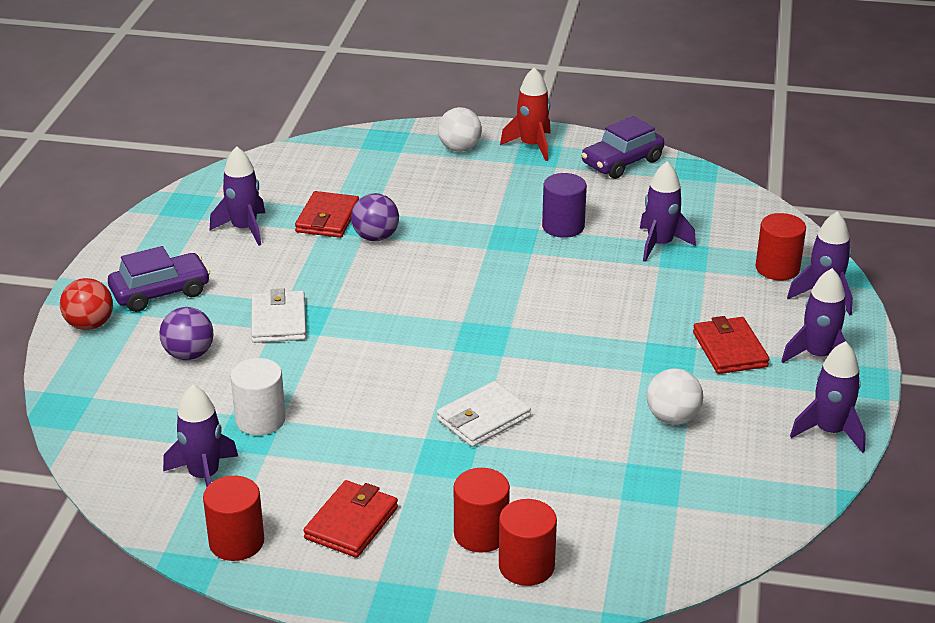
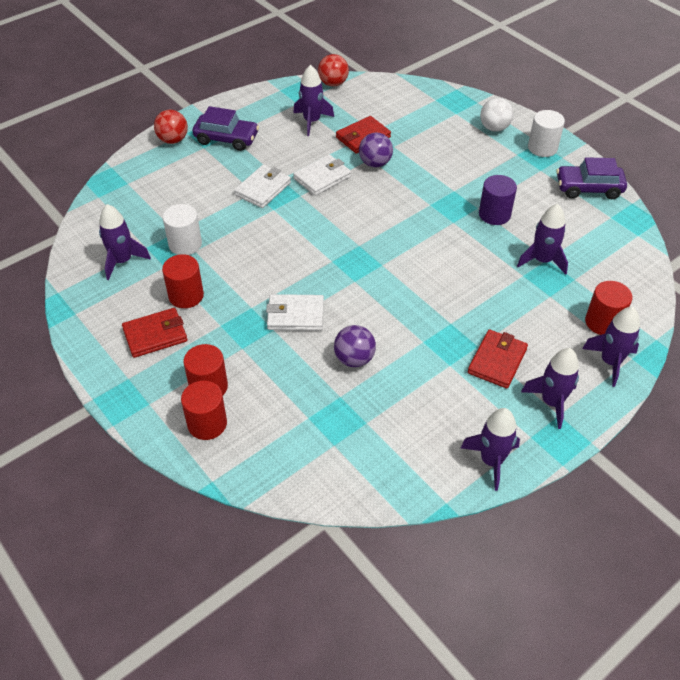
camera: 40 degrees right, 15 degrees up
(189, 354) = (197, 184): purple ball -> purple ball (354, 359)
(218, 181) = (333, 83): none -> red ball
(236, 542) = (92, 309): red cylinder -> red cylinder (186, 295)
(334, 278) = (322, 178): none -> white wallet
(532, 146) = (542, 148): red rocket -> white cylinder
(672, 418) = (402, 385): white ball -> none

